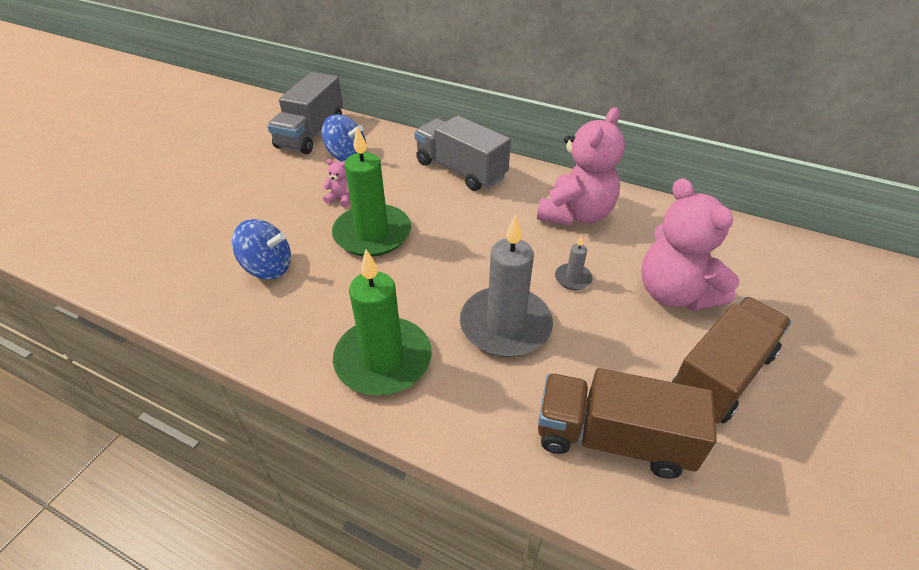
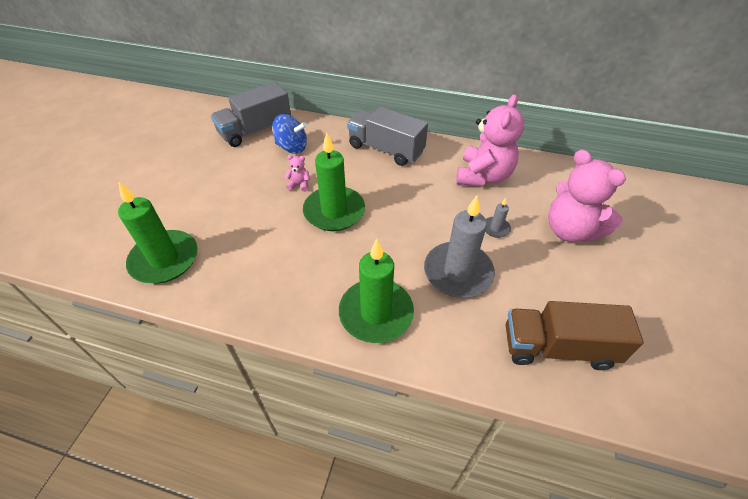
camera: 10 degrees left, 5 degrees up
(154, 263) = (164, 259): none -> green candle
(268, 268) = (260, 250): blue spinning top -> none
(311, 133) = (255, 130): grey truck -> grey truck turned 45 degrees clockwise
(721, 375) = (617, 288): brown truck -> none

